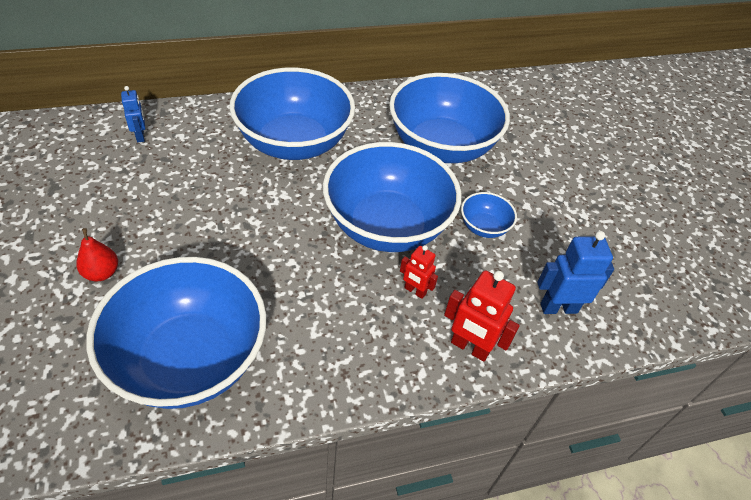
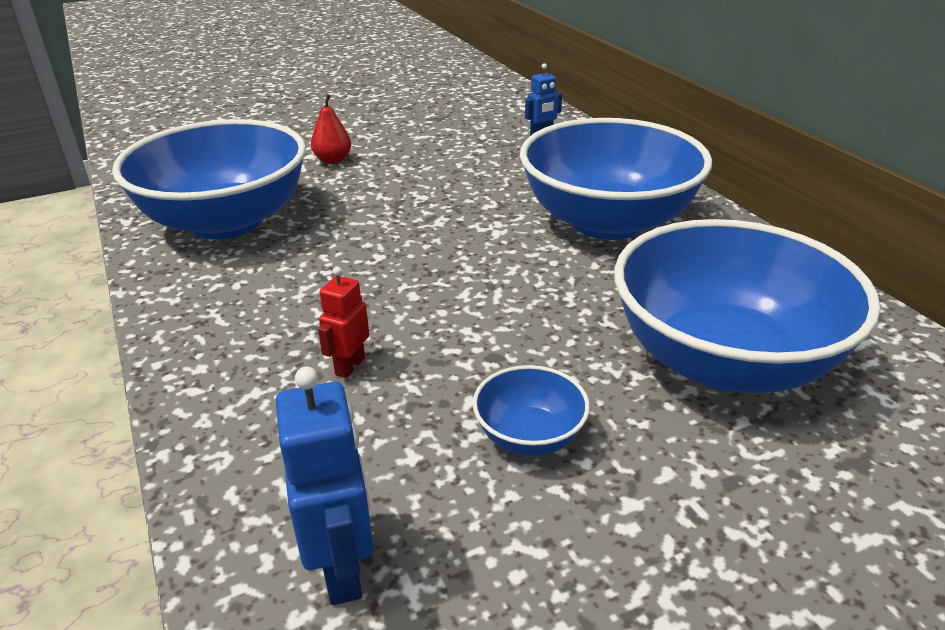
camera: 85 degrees right, 15 degrees down
(387, 225) = (479, 323): blue bowl -> none
(470, 347) = (240, 438): red robot -> none

